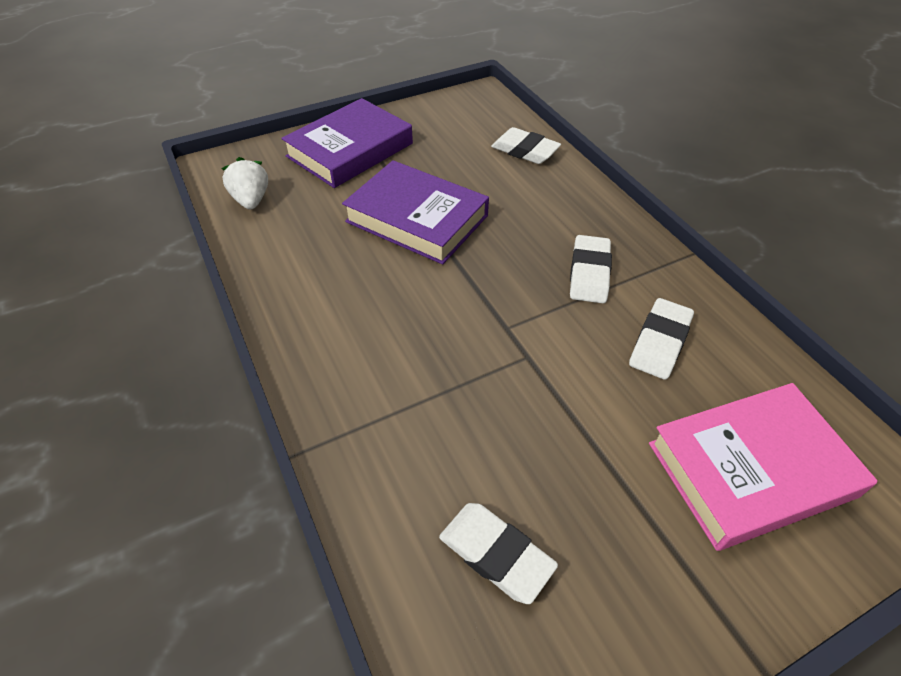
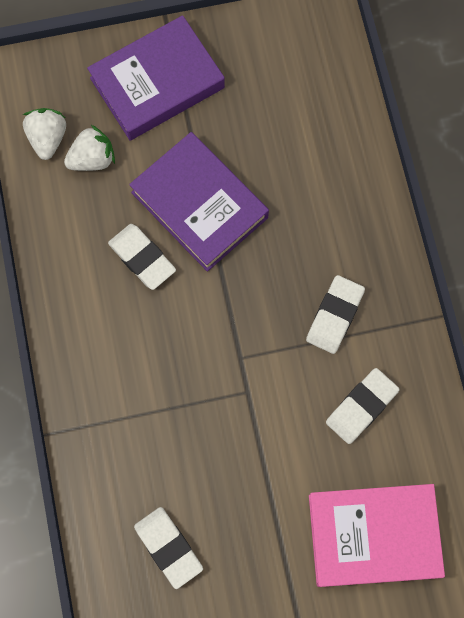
camera: 15 degrees right, 25 degrees up
(300, 206) = (92, 159): none -> white strawberry
(525, 151) = (338, 129): white eraser -> white eraser (142, 258)

